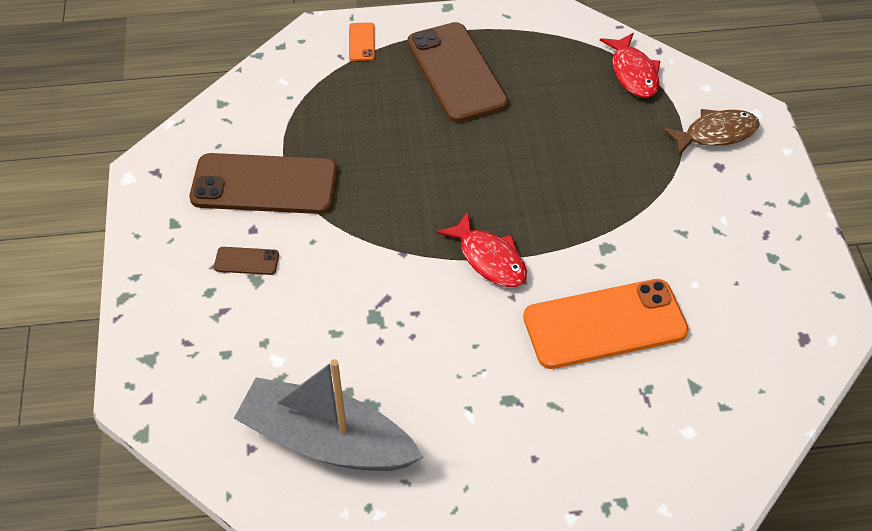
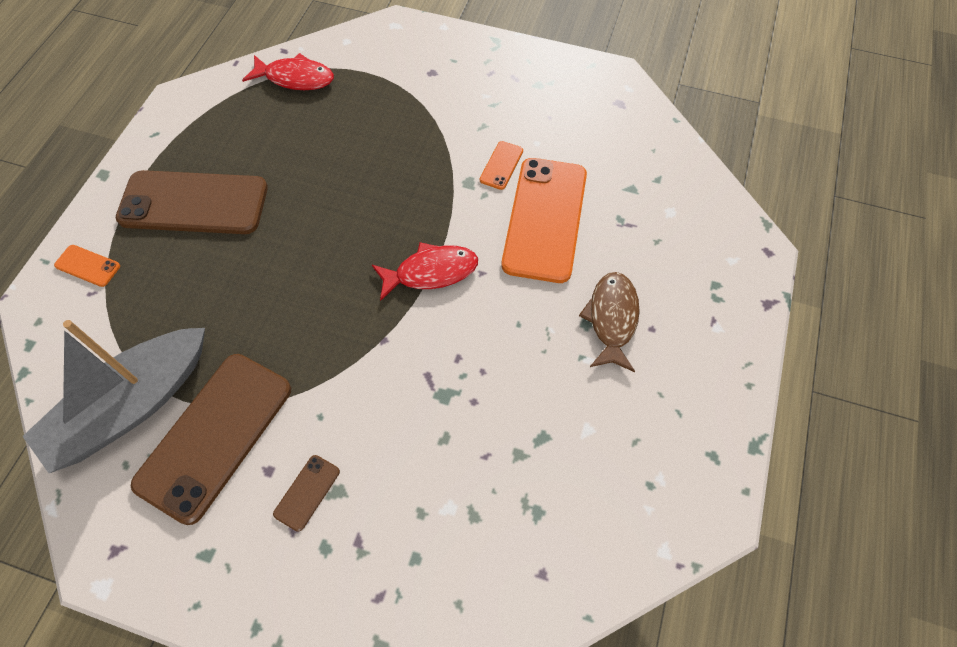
camera: 65 degrees left, 10 degrees up
(326, 441) = (564, 495): grey boat -> grey boat (132, 406)
(644, 265) = (501, 165): none -> orange phone
(716, 134) = (398, 58): brown fish -> brown fish (612, 319)

